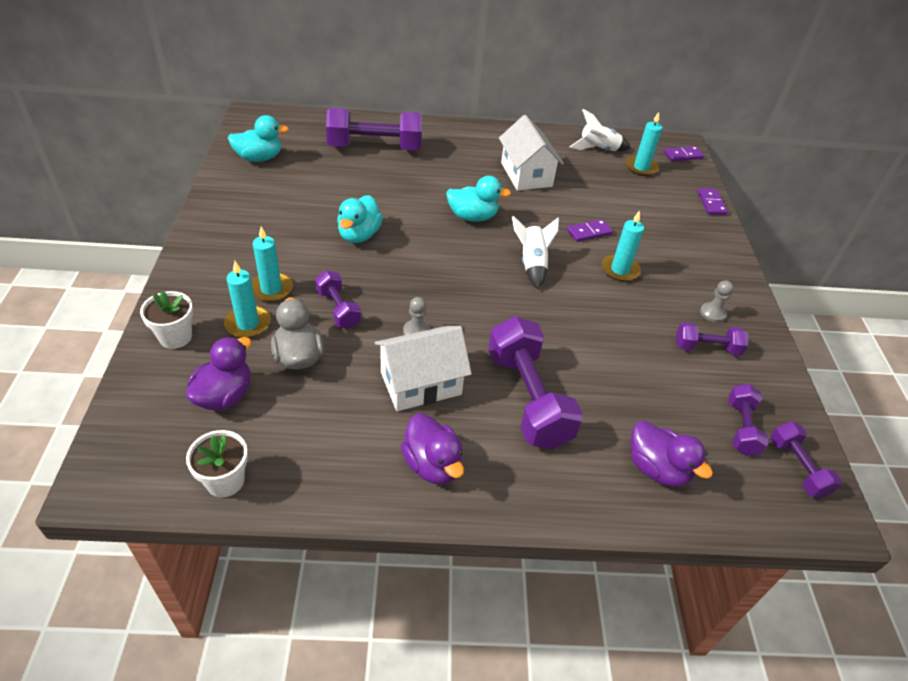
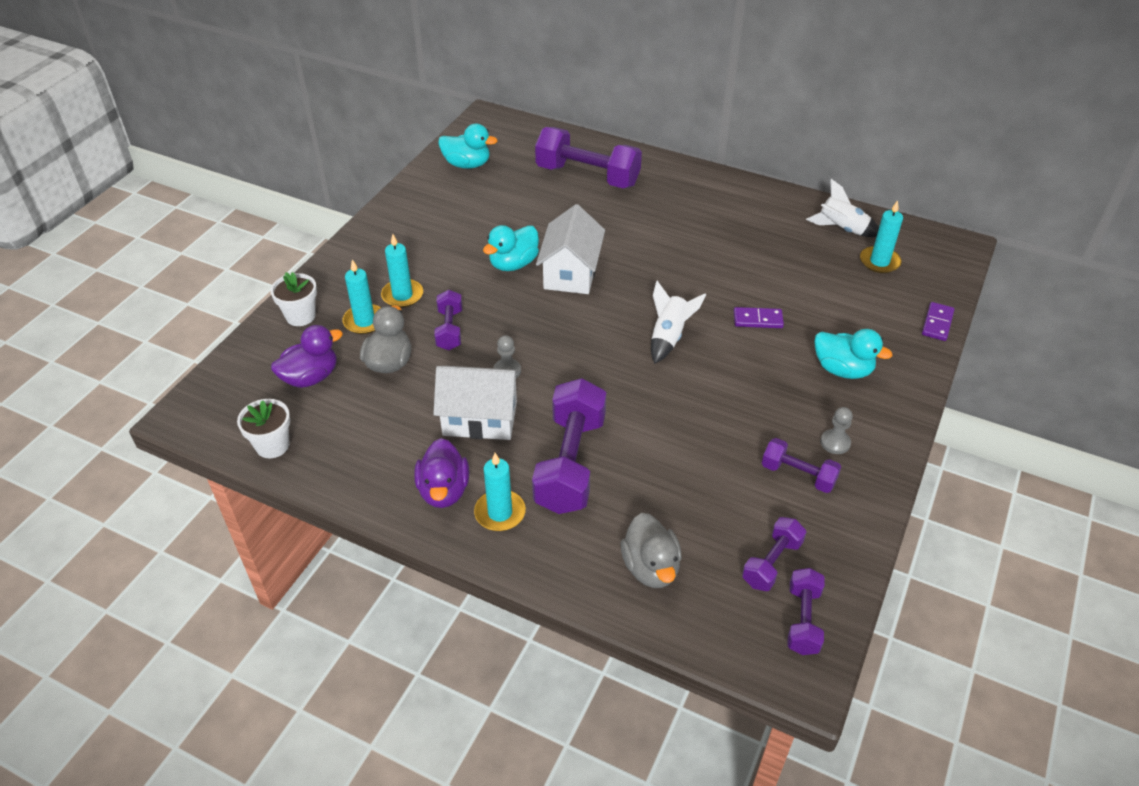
camera: 30 degrees right, 0 degrees up
(472, 217) = (640, 272): turquoise duck -> turquoise duck (842, 369)
(526, 174) = (732, 240): white house -> white house (571, 273)
(620, 270) = (762, 368): turquoise candle -> turquoise candle (500, 513)
(657, 468) = (651, 567): purple duck -> grey duck
(683, 155) = (947, 259): purple domino -> none

